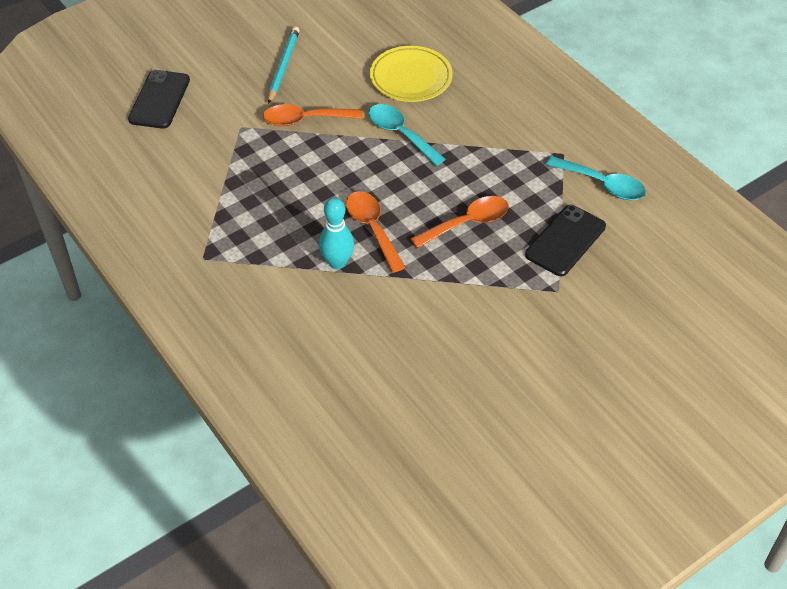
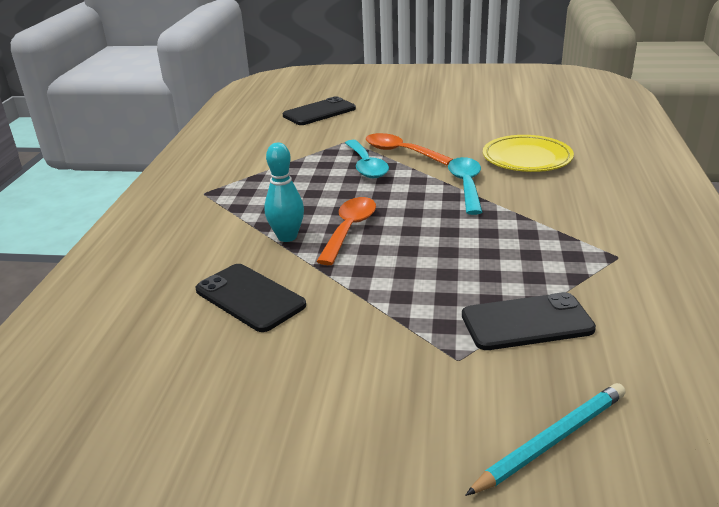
camera: 45 degrees right, 20 degrees down
(283, 66) = (430, 123): turquoise pencil -> turquoise pencil (551, 441)
(386, 328) = (250, 297): none -> black phone
(467, 223) = (439, 262): orange spoon -> none
(602, 184) = (636, 297): turquoise spoon -> turquoise spoon (366, 166)

